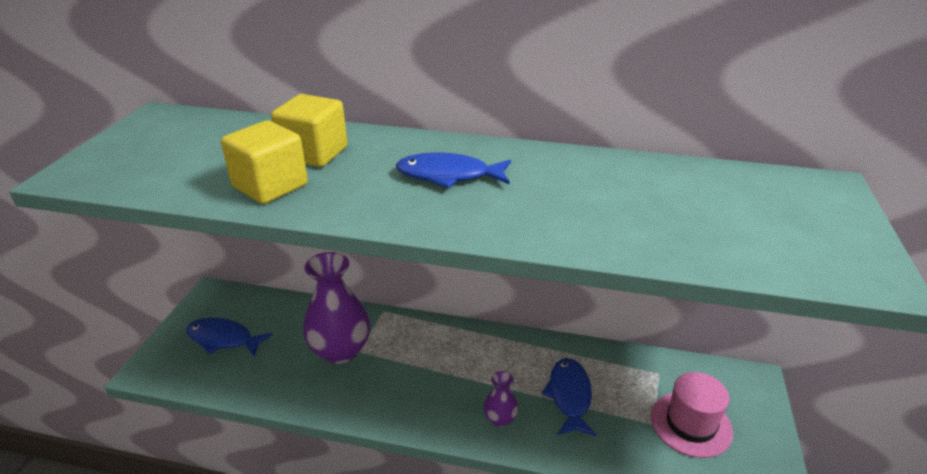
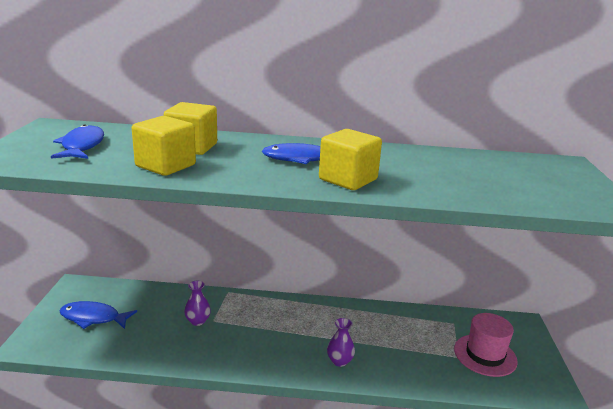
camera: 10 degrees left, 10 degrees down
(340, 350) = (198, 321): purple vase -> purple vase, size x0.48
(498, 214) = (348, 179): none -> yellow cube
(569, 396) = (390, 342): blue fish -> blue fish (82, 146)

